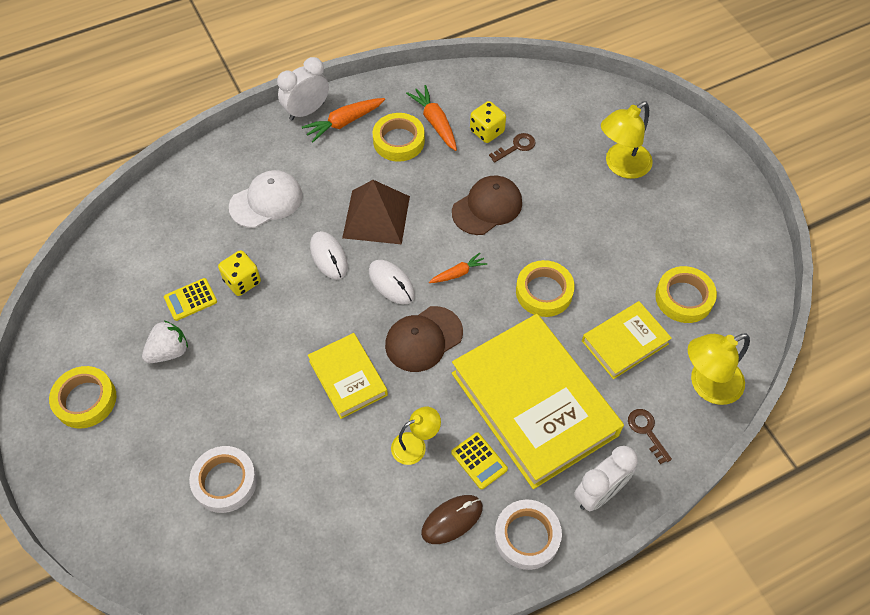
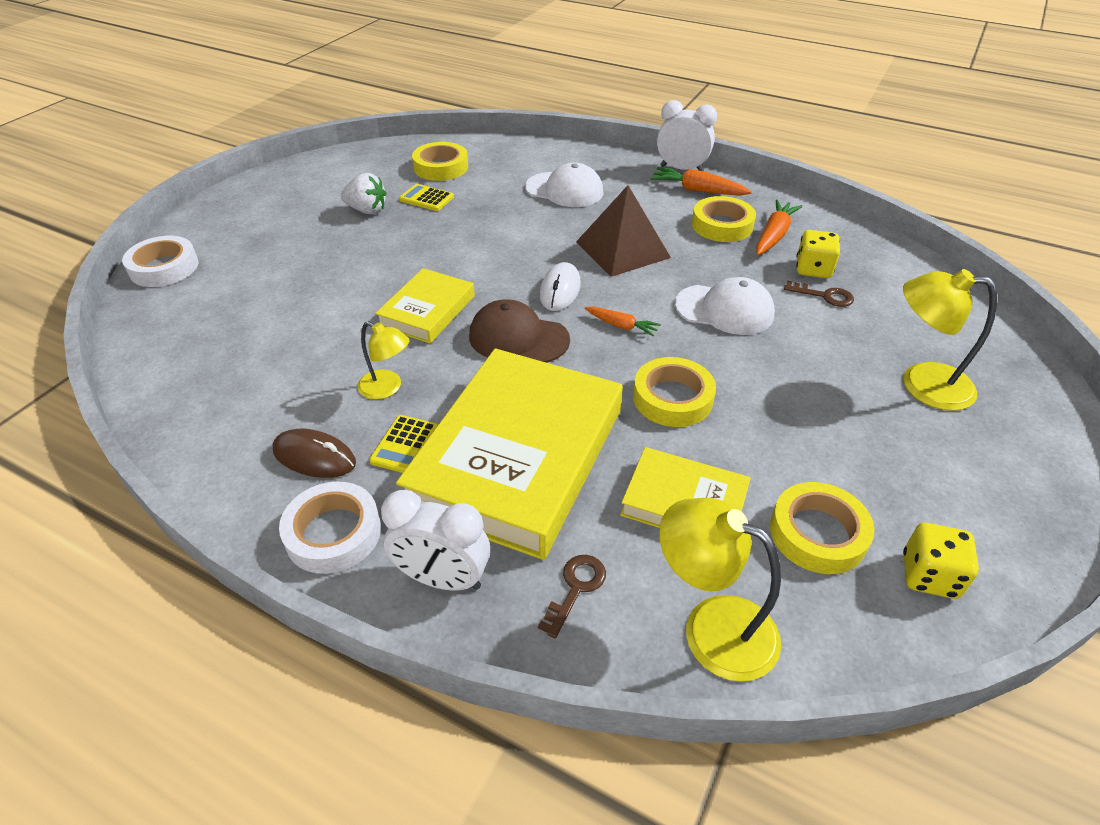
camera: 55 degrees right, 15 degrees down
(85, 400) = (289, 195): yellow tape -> yellow tape (441, 167)
(225, 481) = (259, 291): white tape -> white tape (164, 267)
(242, 281) = (471, 213): yellow dice -> yellow dice (929, 576)
(329, 256) = (547, 243): white mouse -> none
(487, 207) = (724, 310): brown cap -> white cap

